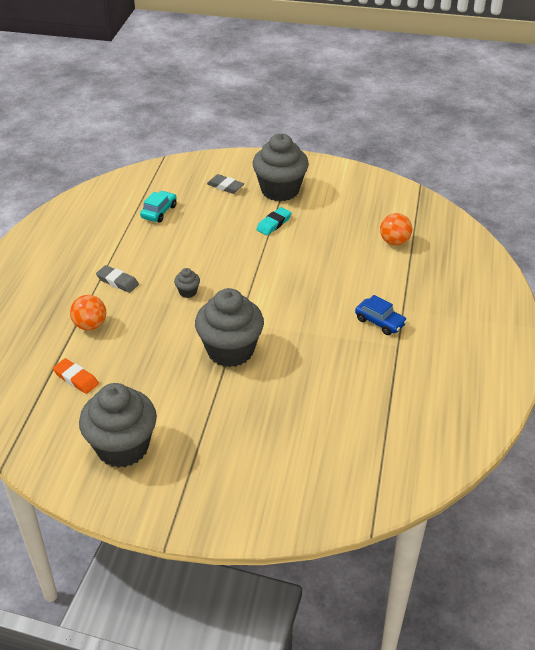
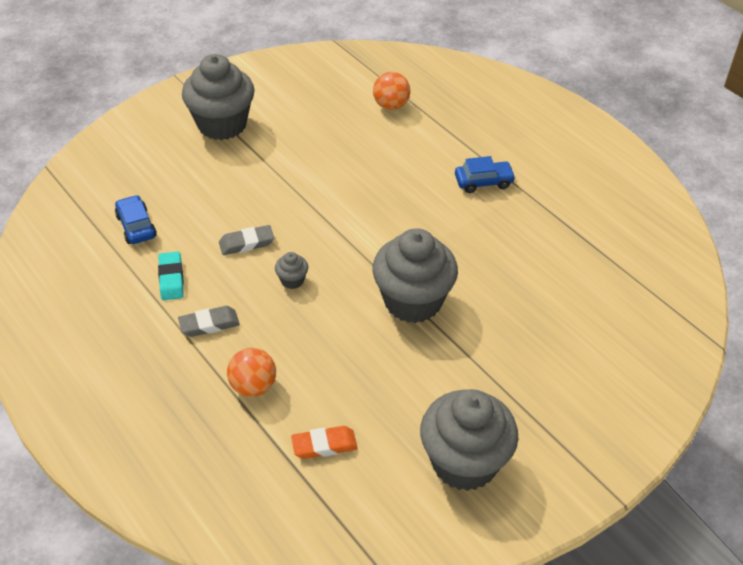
camera: 50 degrees left, 5 degrees up
(159, 212) = (136, 226): turquoise car -> blue car
(225, 186) = (163, 155): grey eraser -> grey eraser (246, 243)
(274, 224) = (267, 160): turquoise eraser -> turquoise eraser (171, 279)

